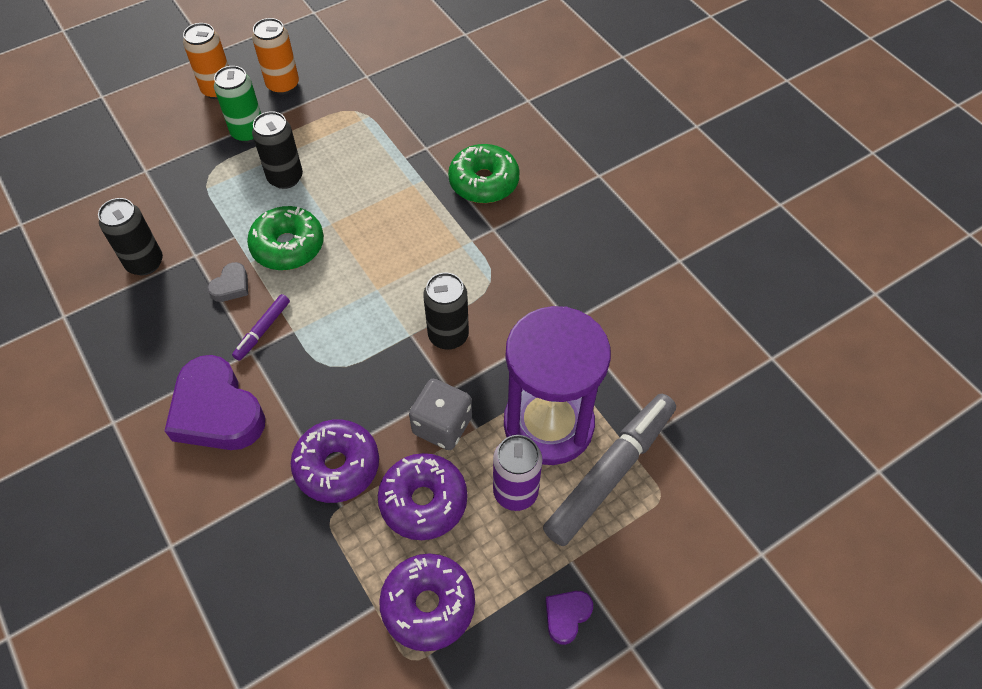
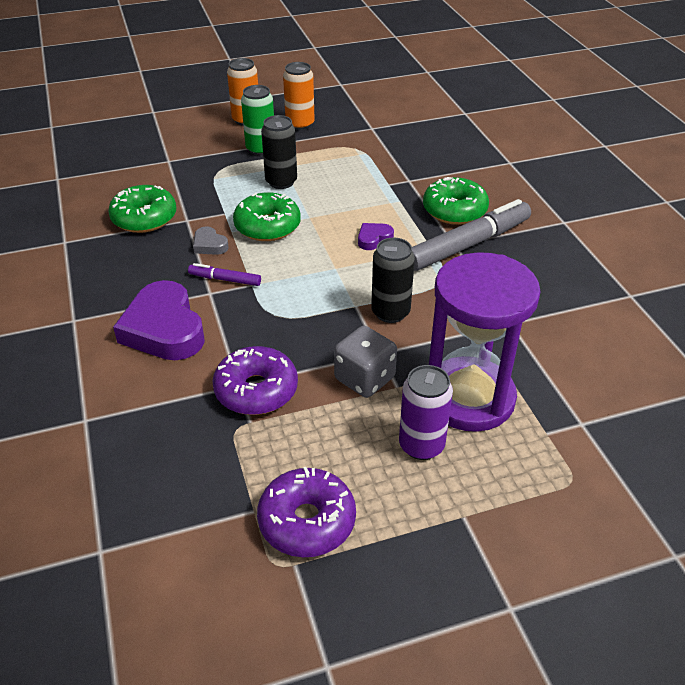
camera: 15 degrees right, 15 degrees down
(145, 263) = (144, 218): black can -> green donut
(231, 286) = (209, 245): grey heart -> grey heart turned 90 degrees clockwise
(262, 330) = (225, 279): purple marker -> purple marker turned 60 degrees clockwise
(423, 501) = (328, 434): purple donut -> none
(566, 616) = (447, 563): purple heart -> purple heart (374, 239)
(610, 473) = (523, 449): grey marker -> grey marker (468, 245)

